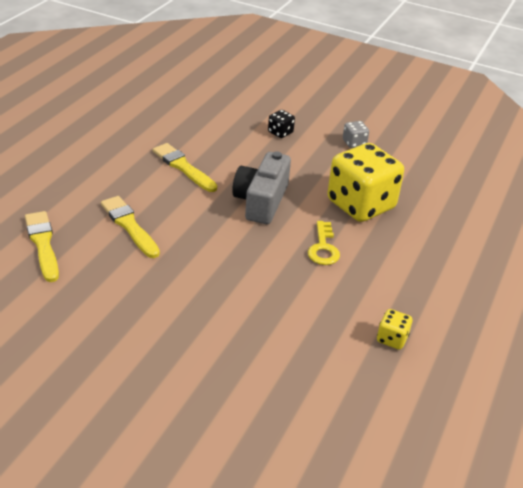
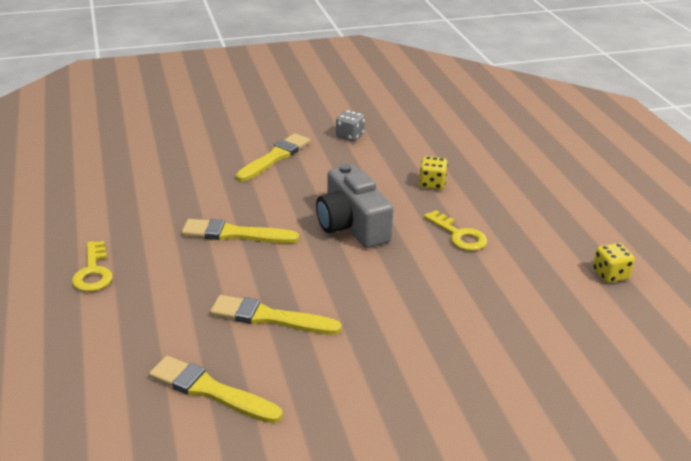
camera: 40 degrees left, 5 degrees down
(79, 146) = (93, 272): none -> yellow key
(280, 132) = (275, 157): black dice -> yellow brush
(361, 205) = (432, 184): yellow dice -> yellow dice, size x0.41

